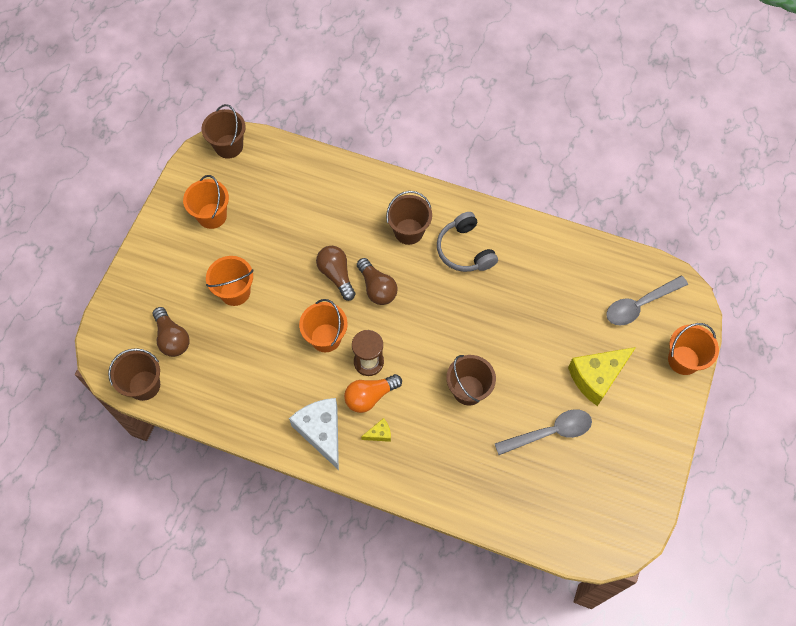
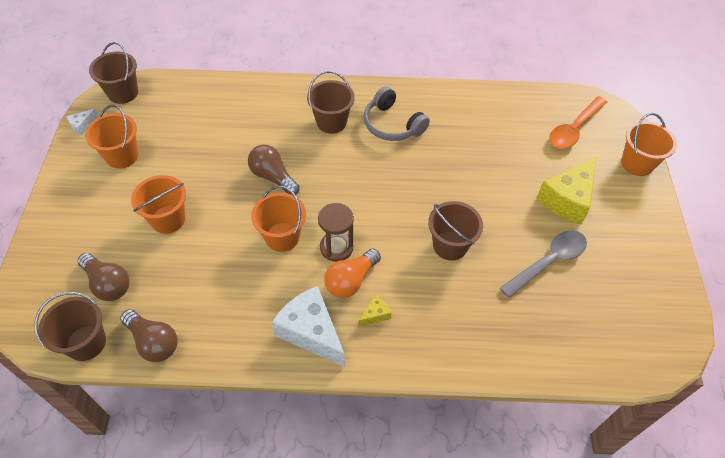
camera: 20 degrees left, 10 degrees down
(185, 173) = (82, 125): none -> white cheese
(377, 288) = (319, 178): brown light bulb -> brown light bulb (153, 342)
(640, 305) = (574, 129): grey spoon -> orange spoon

